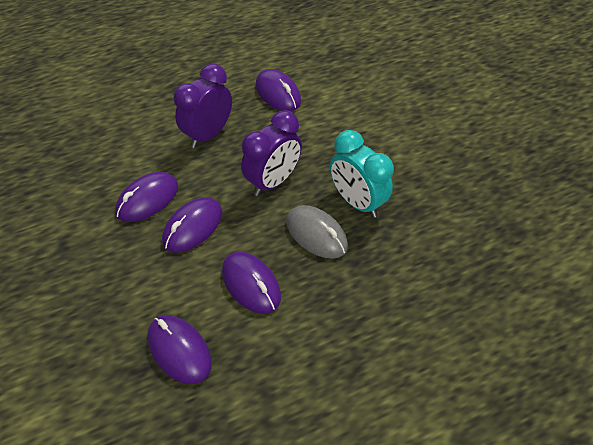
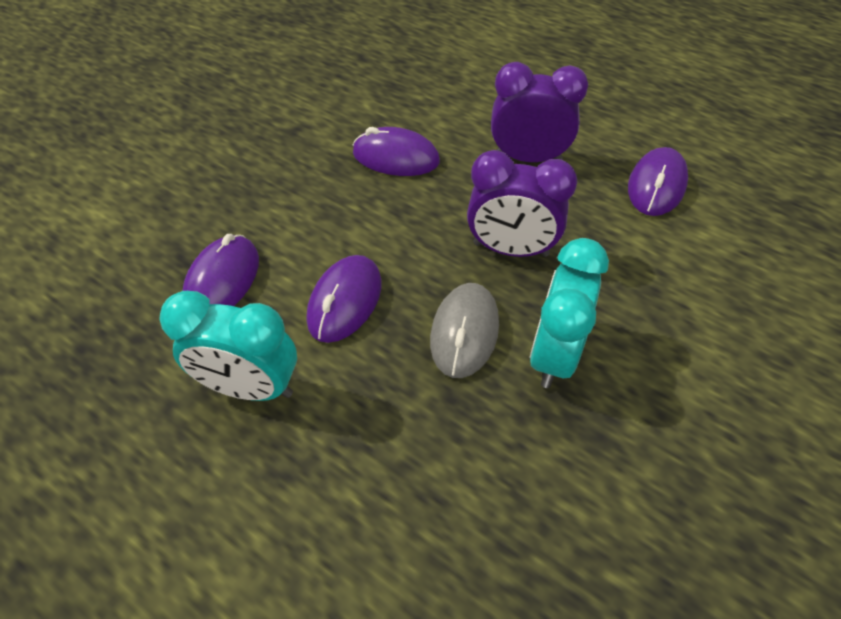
camera: 60 degrees right, 0 degrees up
(193, 227) = (387, 211): purple mouse -> none
(282, 365) = (250, 387): none -> turquoise clock

